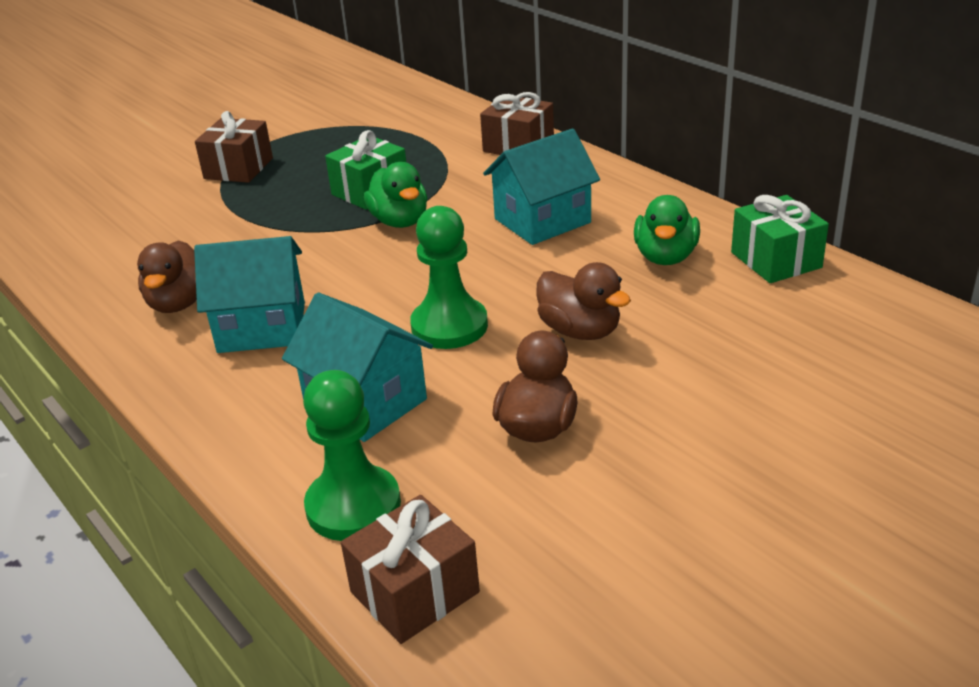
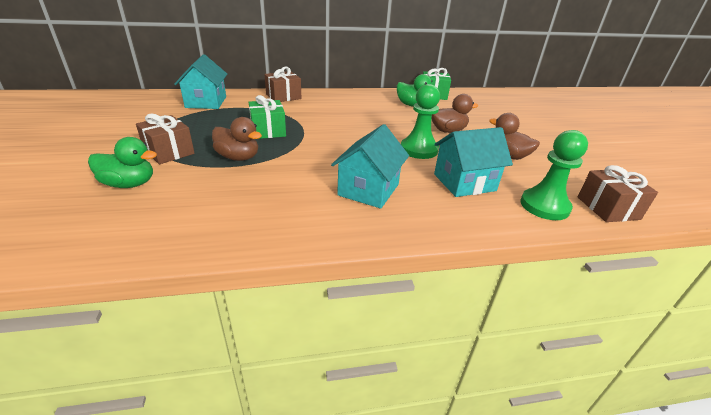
camera: 65 degrees left, 0 degrees up
(179, 303) = (308, 208): brown duck -> brown duck (238, 157)
(400, 221) = (311, 133): green duck -> green duck (129, 184)
(542, 221) = (356, 112): turquoise house -> turquoise house (206, 102)

